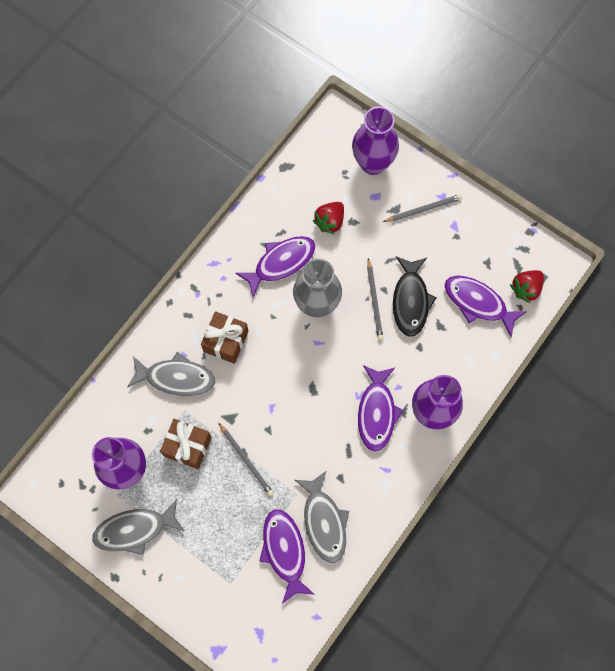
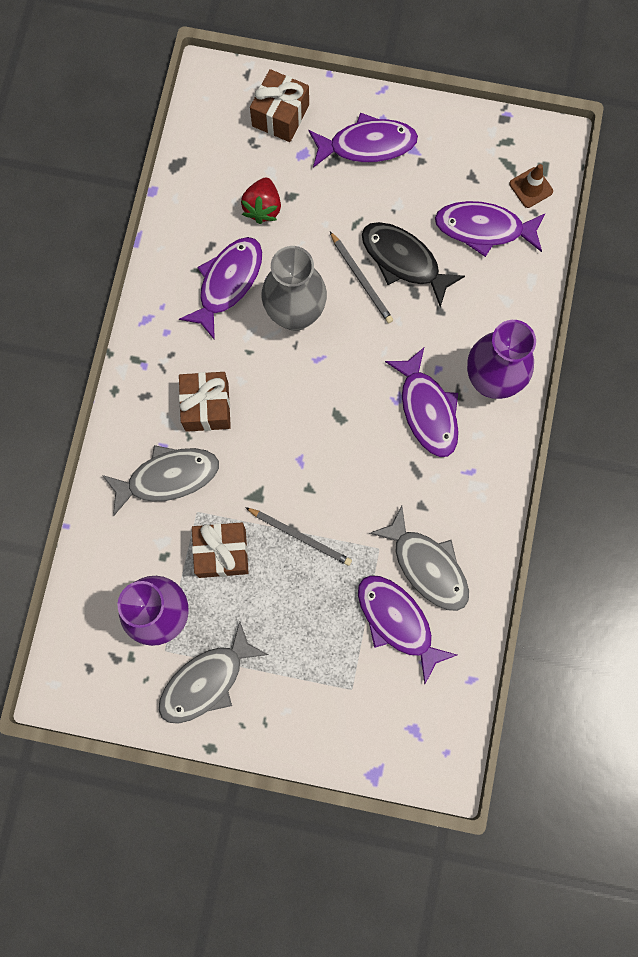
camera: 25 degrees left, 5 degrees up
(373, 163) = (280, 115): purple vase -> brown gift
(410, 301) = (404, 261): black fish -> black fish turned 150 degrees clockwise
(423, 209) = (367, 145): grey pencil -> purple fish
(526, 289) = (531, 187): red strawberry -> brown traffic cone

